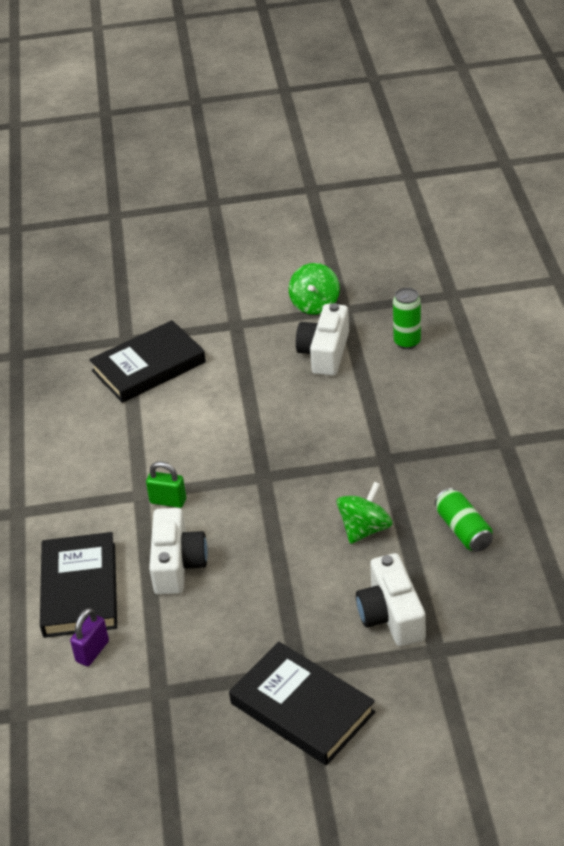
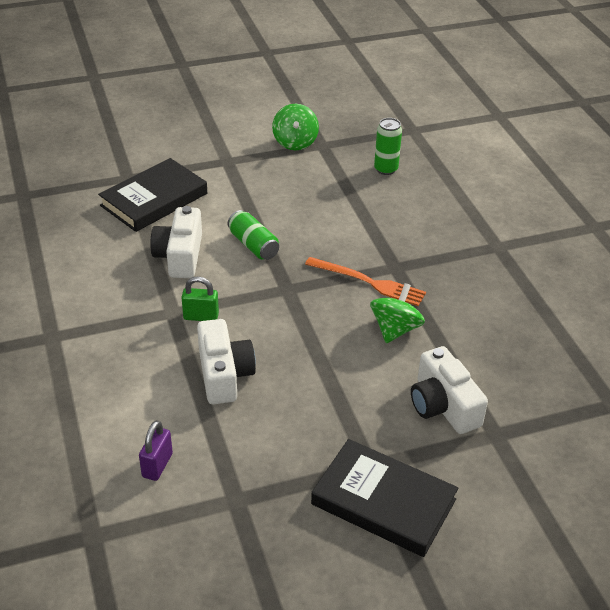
camera: 15 degrees left, 0 degrees up
(80, 589) = (131, 405): black book -> none
(325, 353) = (315, 181): white camera -> white camera (180, 256)
(351, 474) = (368, 282): none -> orange fork
(463, 530) = (485, 324): green can -> green can (253, 245)

